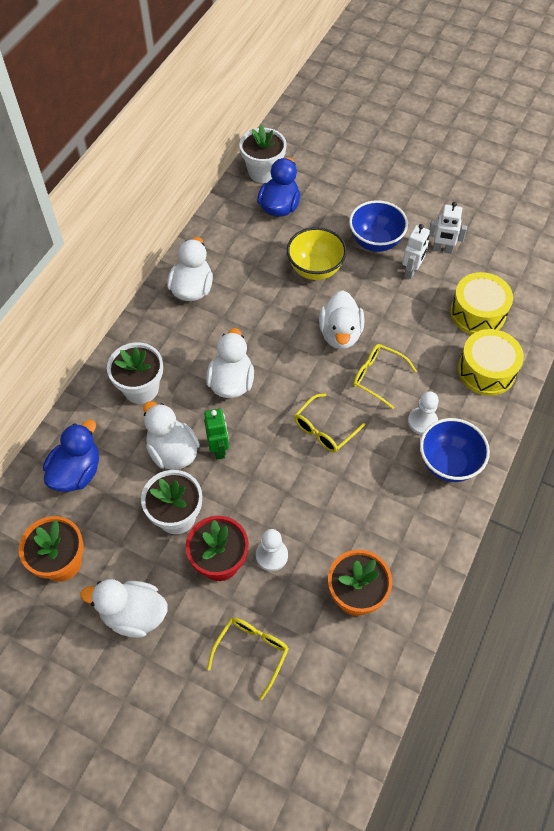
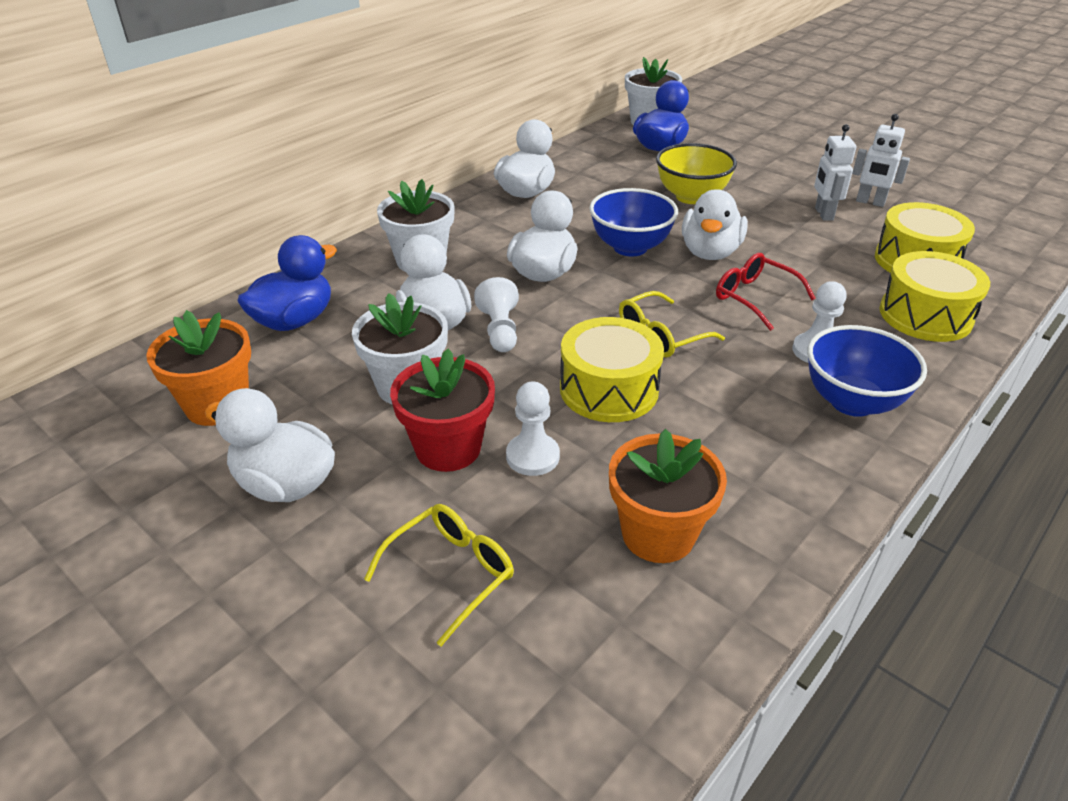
camera: 15 degrees right, 20 degrees down
(219, 449) = (499, 330): green robot -> white pawn
(302, 487) = (609, 389): none -> yellow drum
(375, 242) = (778, 186): blue bowl -> blue bowl (630, 247)
(378, 377) = (755, 298): yellow glasses -> red glasses
(411, 271) = (823, 214): white robot -> white robot turned 135 degrees clockwise

